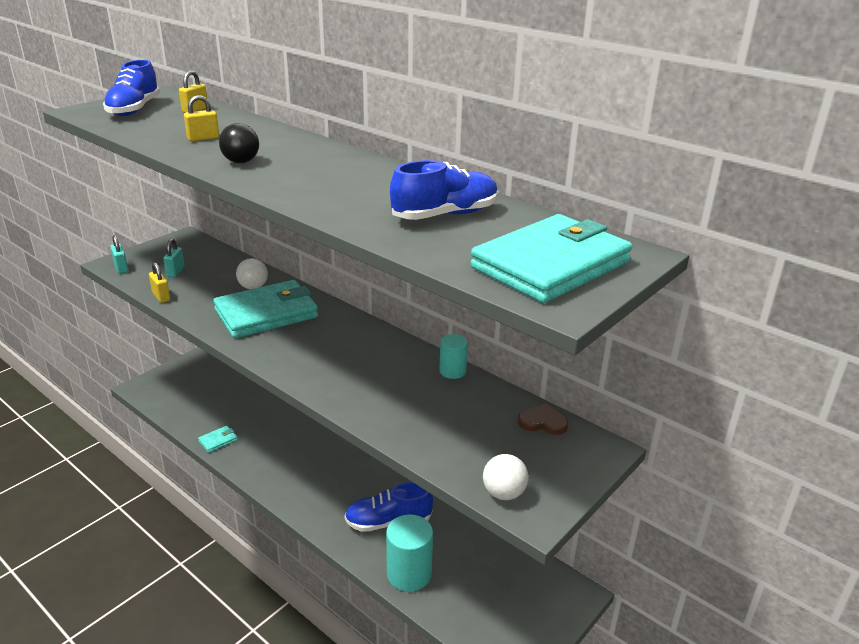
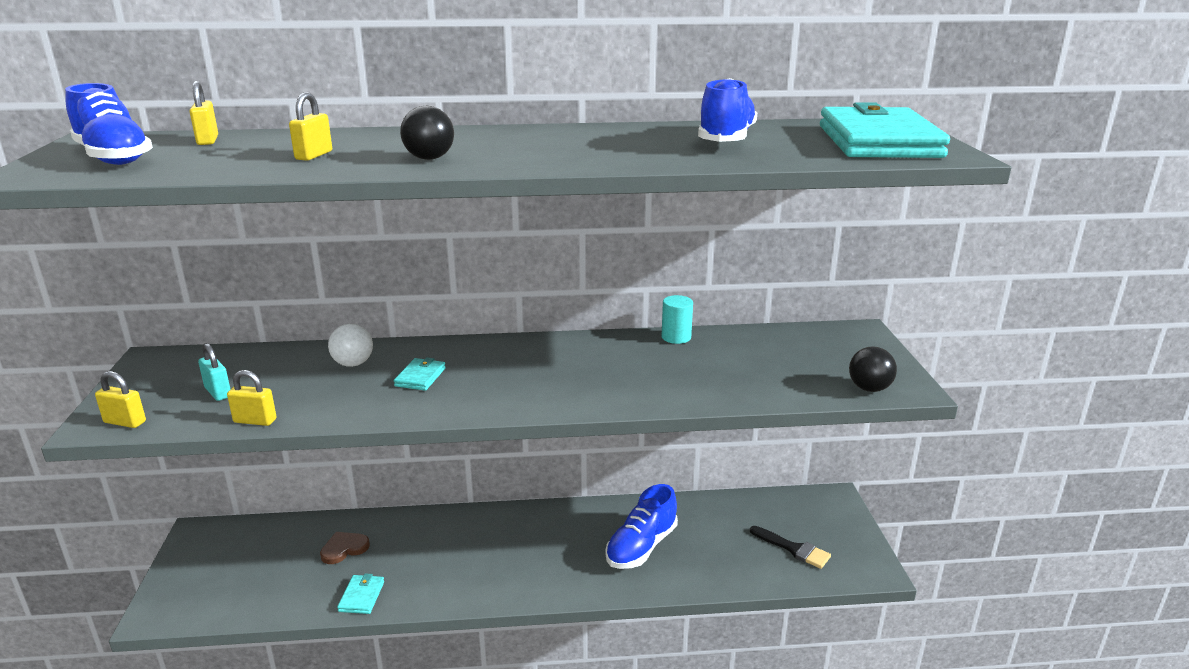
camera: 45 degrees left, 5 degrees down
(121, 268) = (125, 422): turquoise padlock -> yellow padlock
(266, 314) = (420, 377): turquoise wallet -> turquoise wallet, size x0.41
(409, 574) = (717, 570): turquoise cylinder -> none
(482, 602) = (794, 549): none -> black brush
(503, 493) = (869, 388): white ball -> black ball
(542, 422) = (799, 336): brown heart -> brown heart (344, 549)

